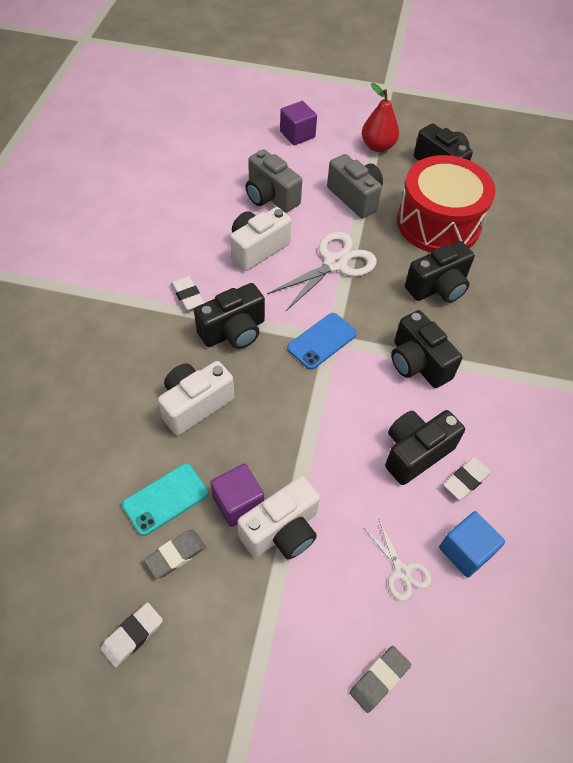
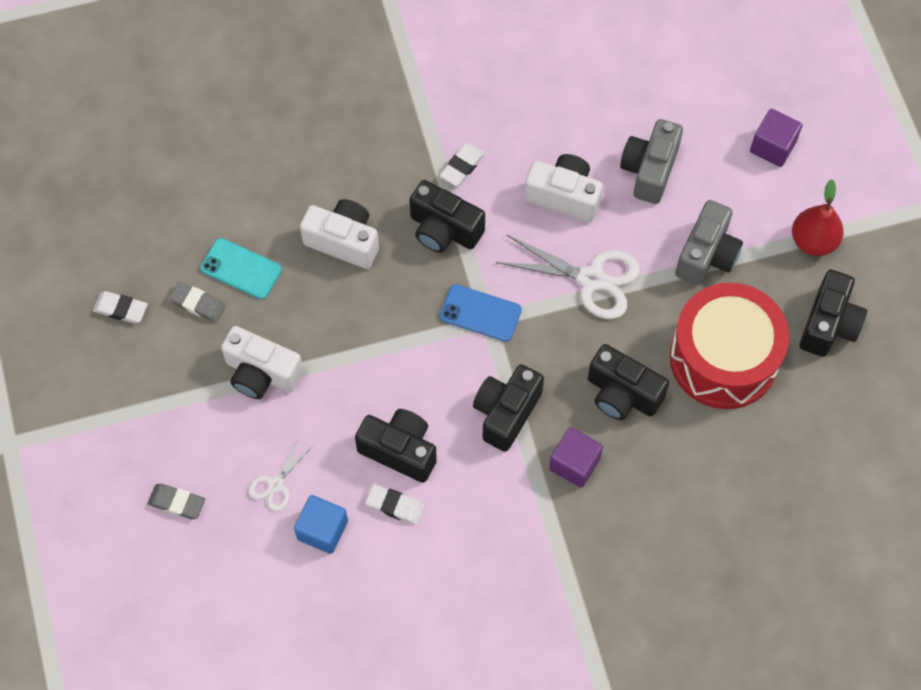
camera: 65 degrees right, 10 degrees up
(238, 503) = (268, 326): purple cube -> purple cube (574, 463)

